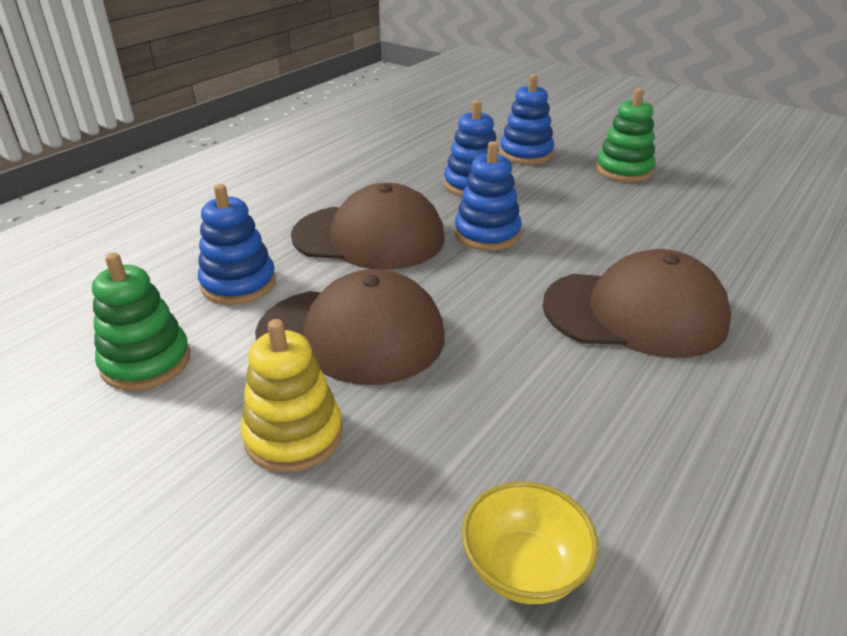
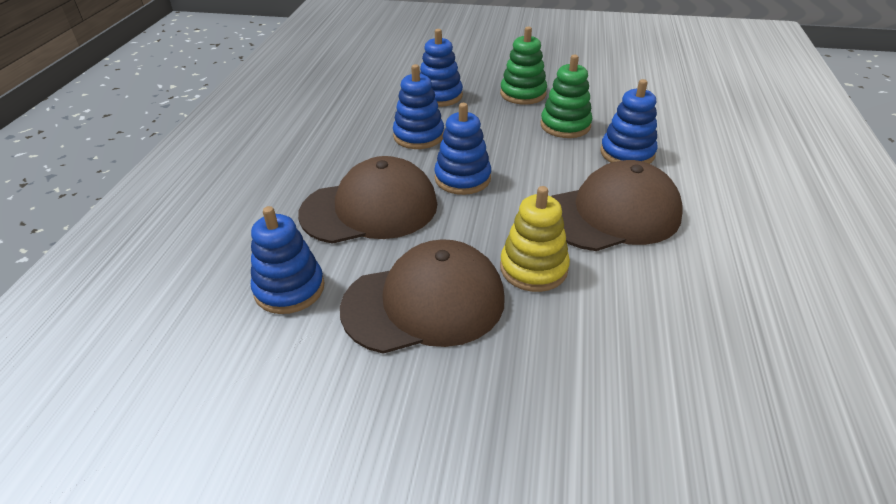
camera: 25 degrees left, 5 degrees up
(146, 362) = (265, 393): green stacking toy -> green stacking toy (565, 125)
(293, 435) = (446, 407): yellow stacking toy -> yellow stacking toy (533, 268)
(524, 568) = (679, 438): yellow bowl -> none
(707, 256) = (627, 153): none -> blue stacking toy

